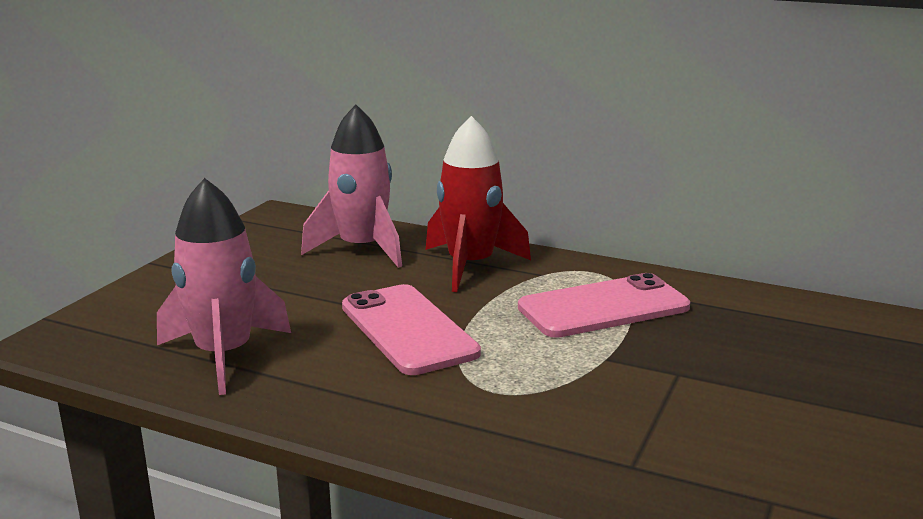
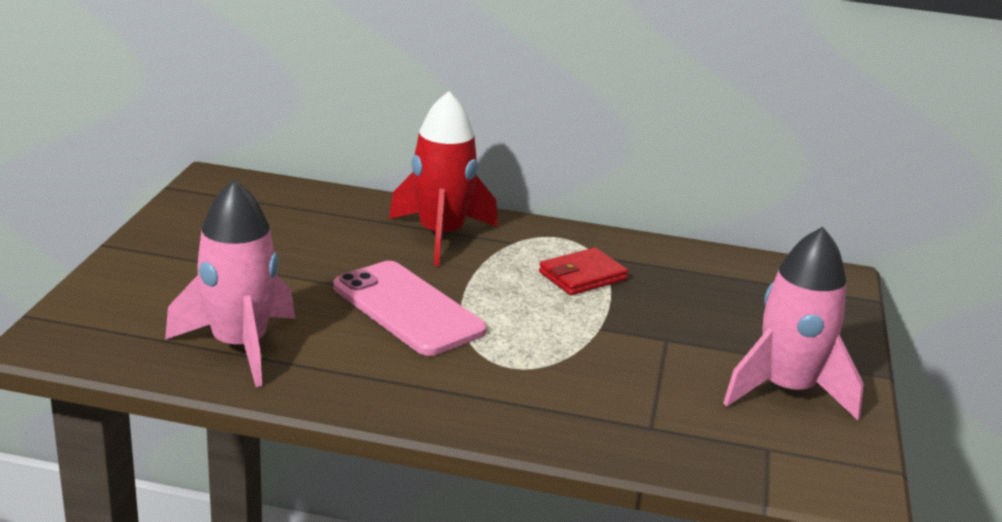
camera: 15 degrees left, 5 degrees up
(361, 249) = (323, 220): pink rocket -> pink rocket (786, 390)
(603, 307) = (582, 276): pink phone -> red wallet

